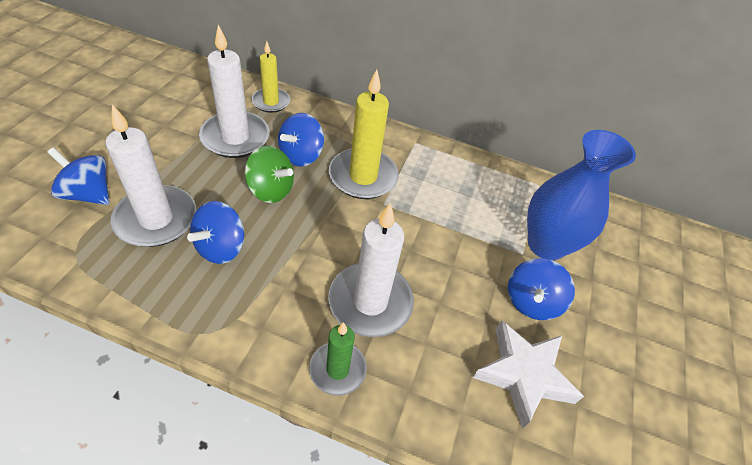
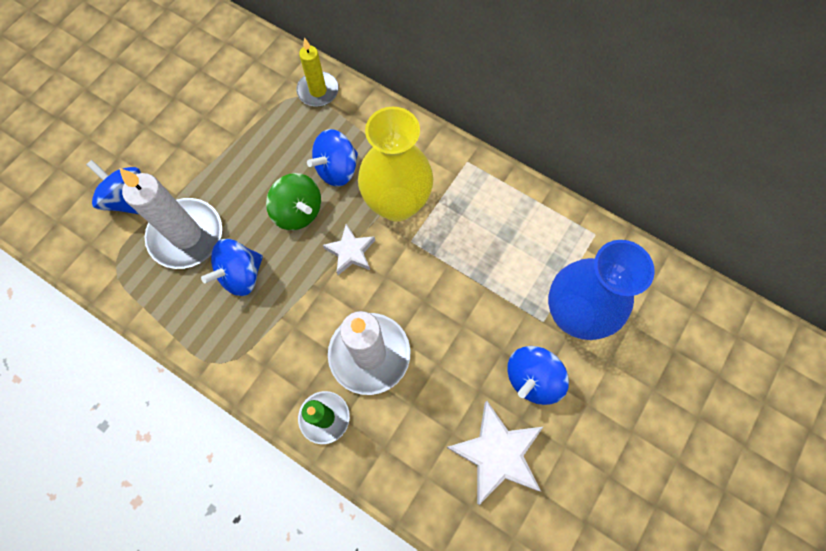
camera: 20 degrees right, 20 degrees up
(235, 137) = (273, 139): white candle -> none
(329, 217) = (351, 252): none -> white star
(363, 177) = (397, 204): yellow candle -> yellow vase

